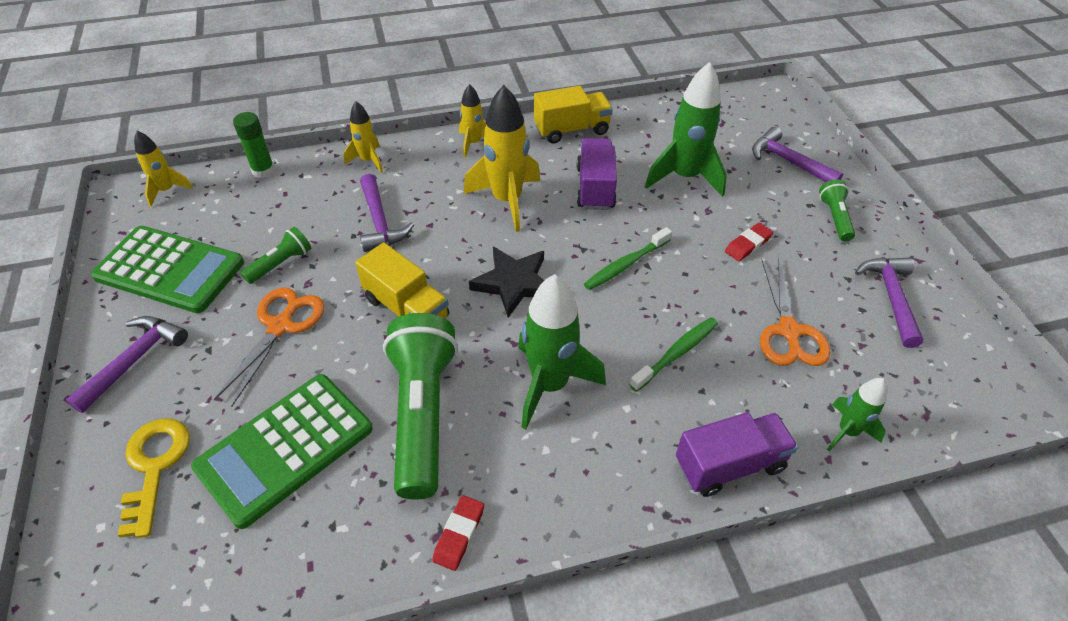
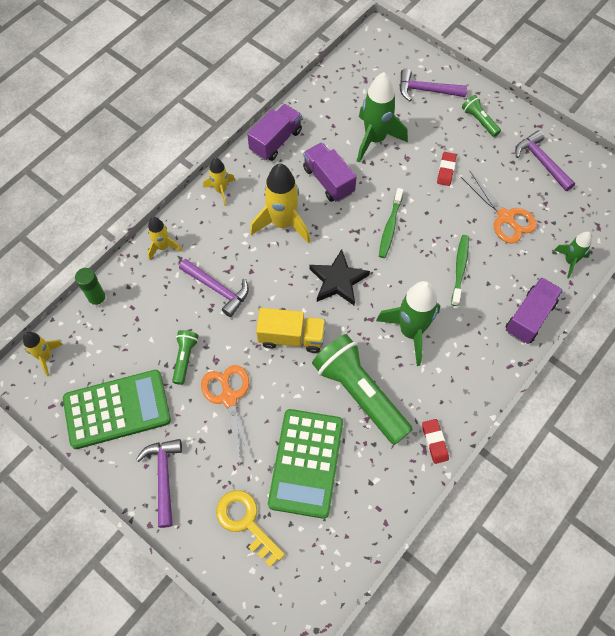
camera: 35 degrees left, 15 degrees up
(571, 130) = (276, 141): yellow truck -> purple truck

